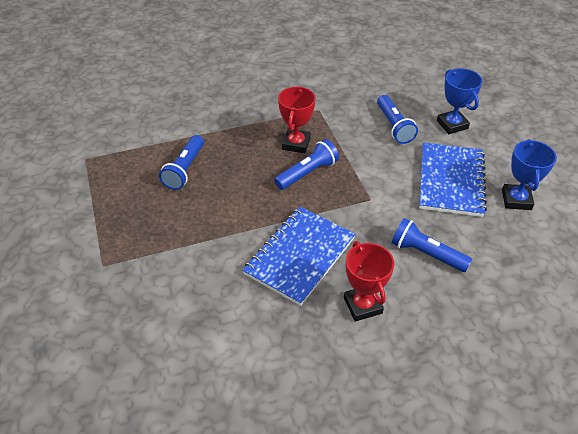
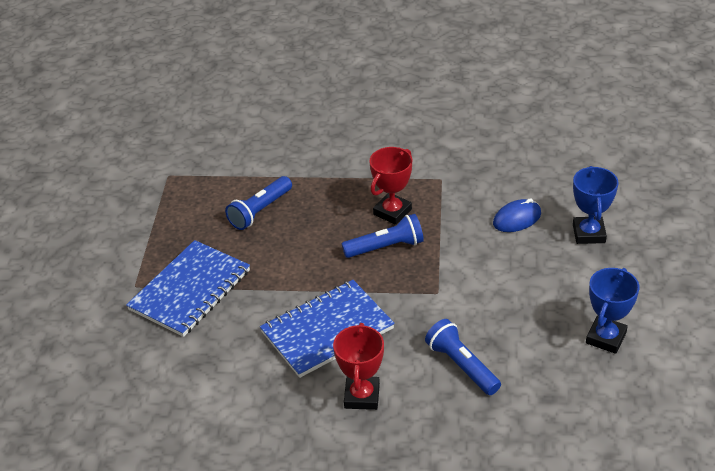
camera: 25 degrees right, 5 degrees down
(394, 126) = (517, 219): blue flashlight -> blue mouse
(450, 181) = (542, 297): blue notebook -> blue notebook (190, 290)

